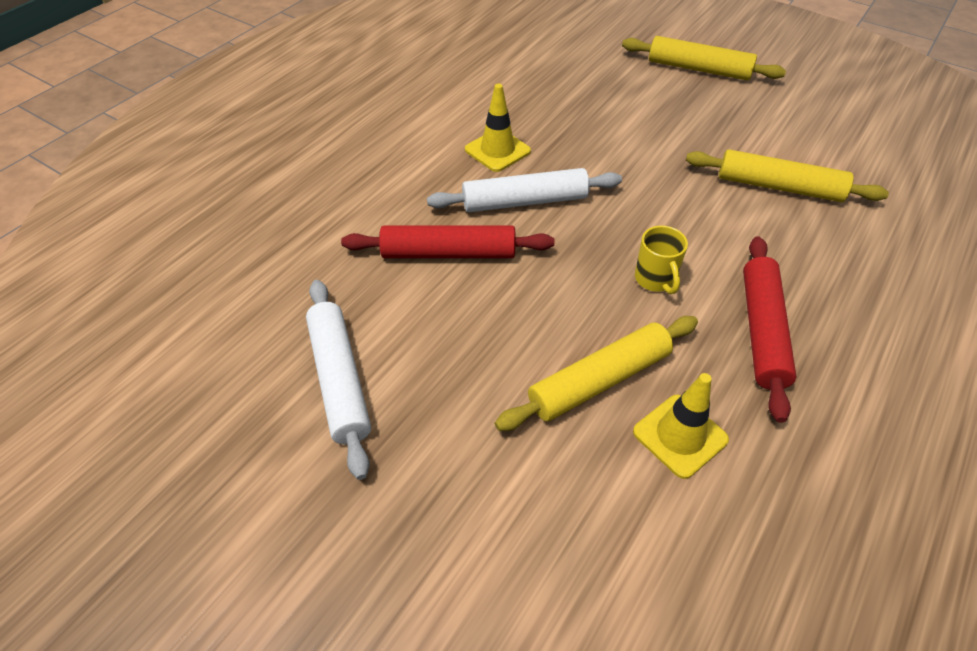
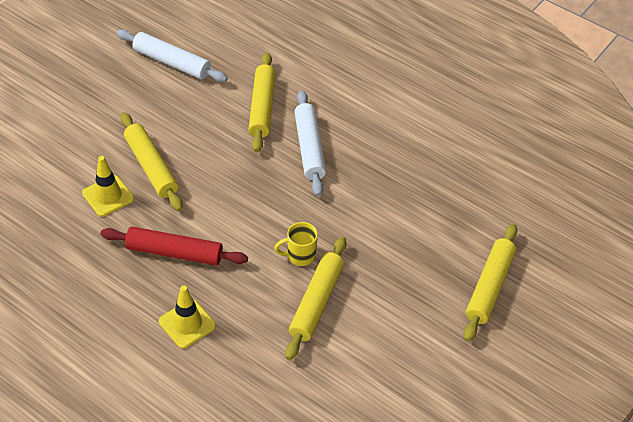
camera: 90 degrees right, 0 degrees up
(340, 380) = (171, 62): white rolling pin -> white rolling pin turned 45 degrees clockwise
(448, 253) = (262, 107): red rolling pin -> yellow rolling pin
(497, 150) = (367, 137): yellow traffic cone -> yellow traffic cone (187, 324)
(655, 279) = (226, 206): yellow mug -> yellow mug (300, 255)

